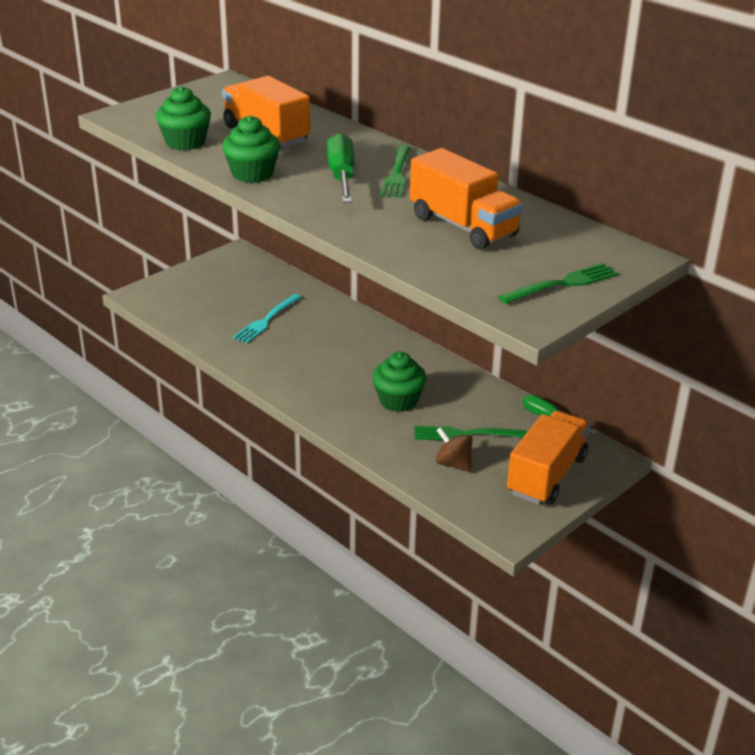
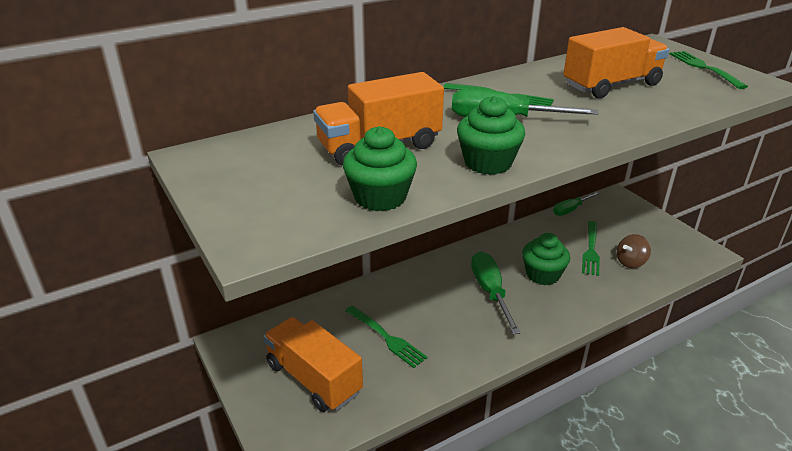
camera: 75 degrees left, 0 degrees up
(266, 320) = (386, 337): turquoise fork -> green fork
(354, 369) = (490, 292): none -> green screwdriver
(546, 475) = (640, 224): orange truck -> orange truck (314, 378)

